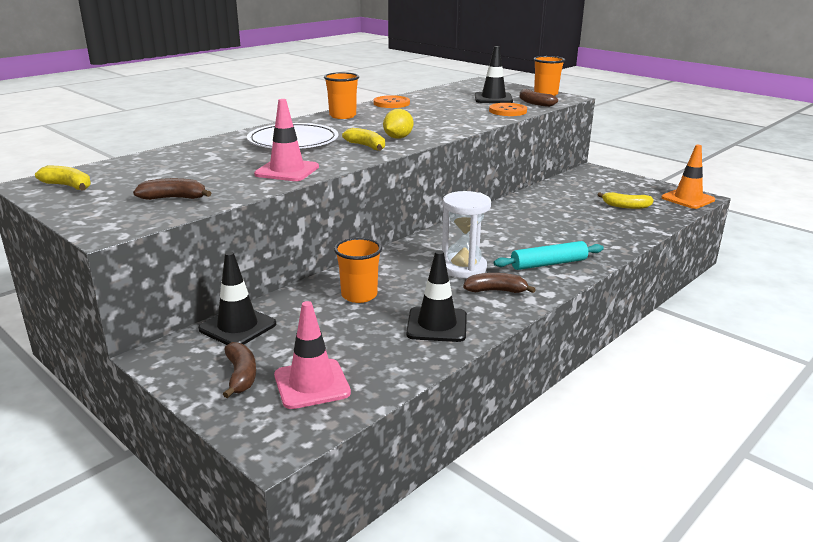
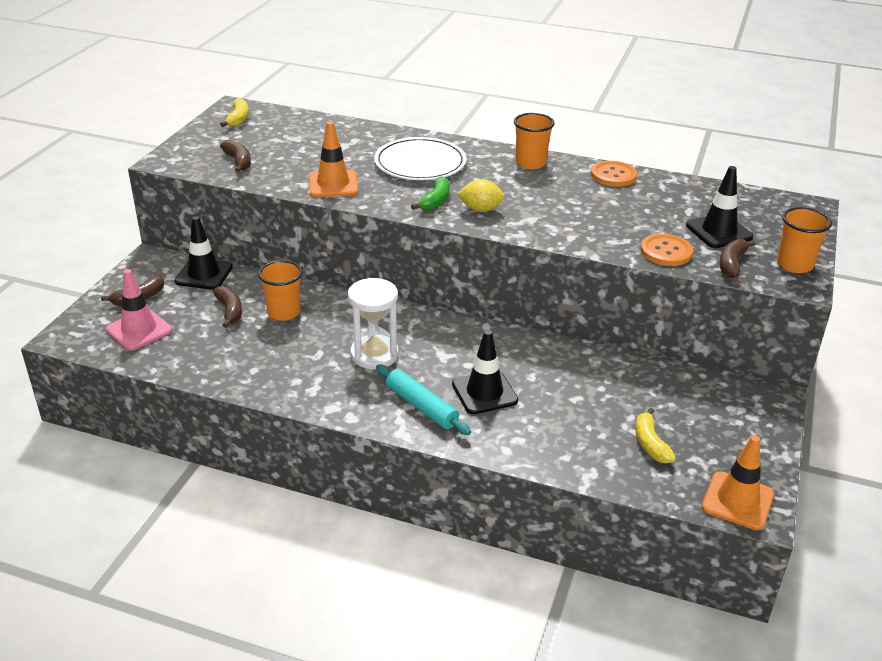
camera: 65 degrees right, 10 degrees up
(287, 171) = (333, 184): pink traffic cone -> orange traffic cone
(366, 146) = (435, 201): yellow banana -> green banana
(437, 325) = (253, 365): black traffic cone -> black traffic cone (484, 392)
(496, 291) = (336, 384): brown banana -> brown banana (229, 311)

